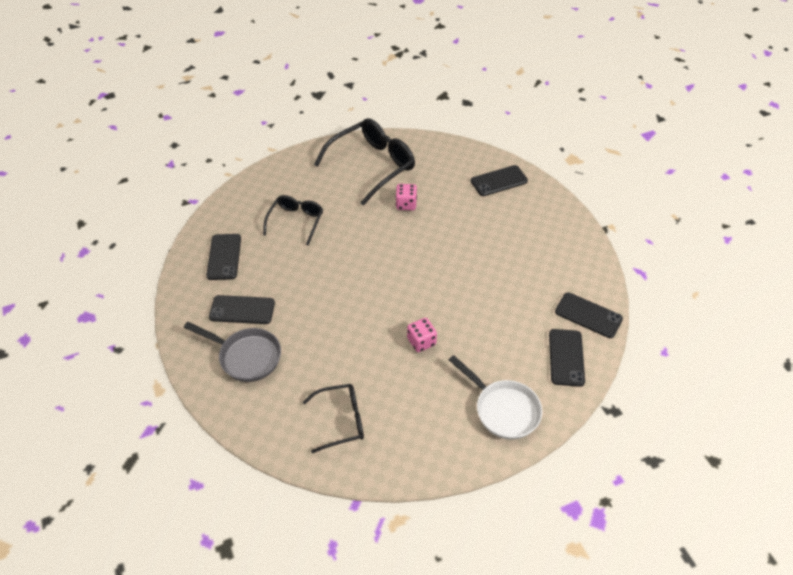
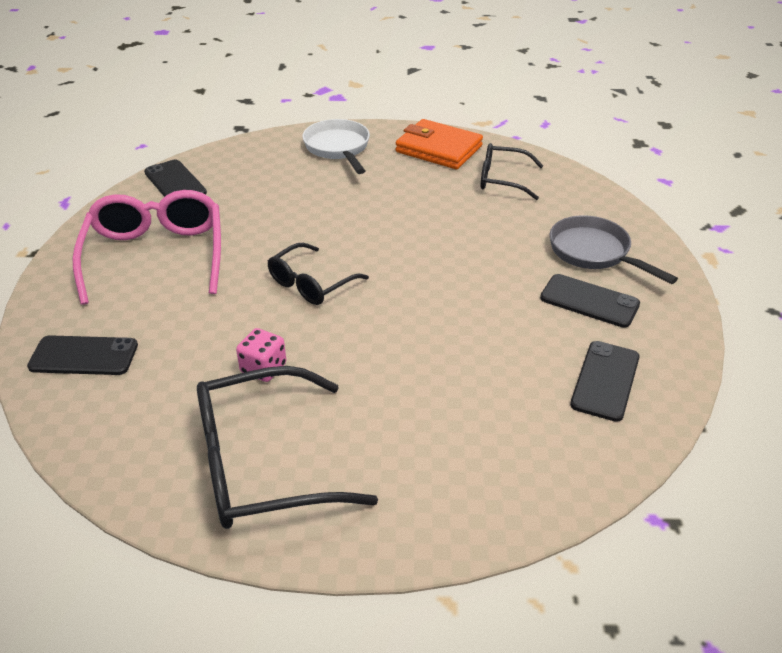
camera: 155 degrees left, 10 degrees down
(296, 222) = (464, 400): black glasses -> black glasses (311, 283)
(416, 445) = (438, 149): none -> orange wallet
(421, 341) = (376, 211): pink dice -> none
(529, 248) = (156, 256): none -> pink glasses
(566, 357) = (239, 162): black phone -> none

